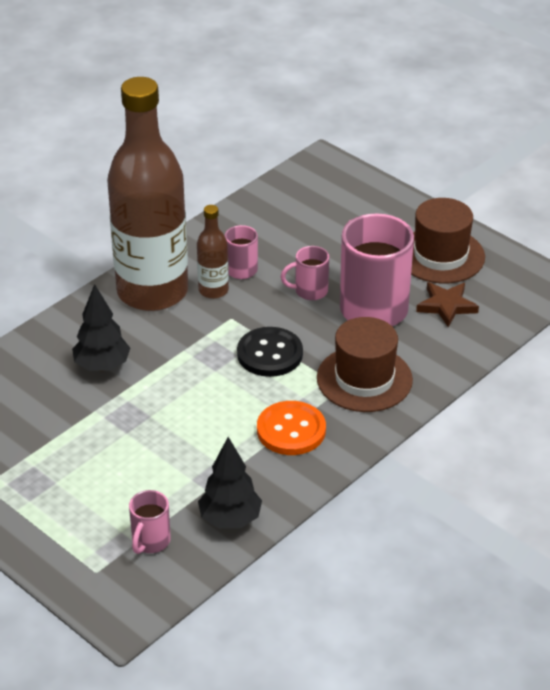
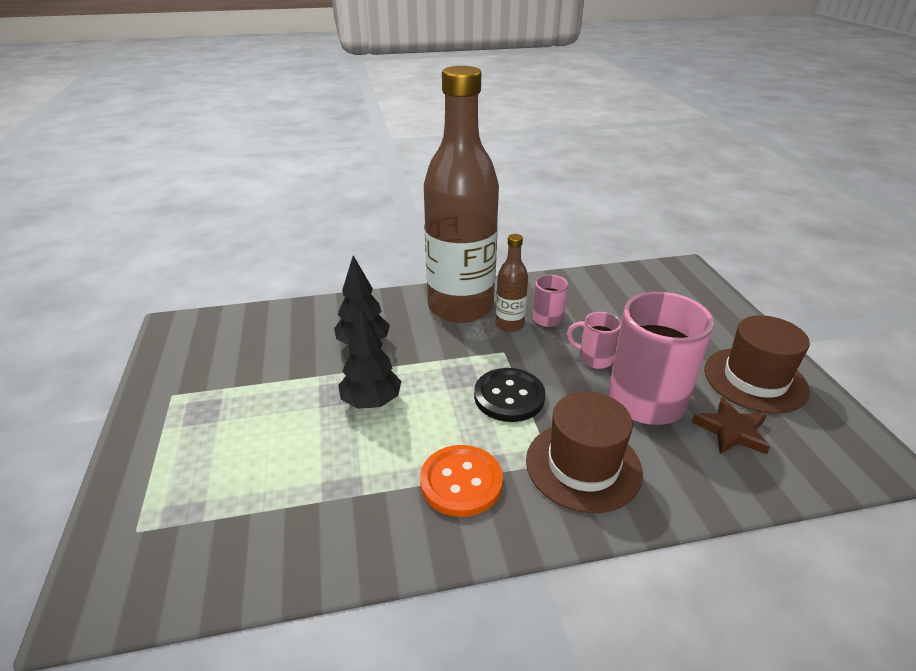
camera: 35 degrees right, 5 degrees down
(150, 542) = (214, 528): pink mug -> none
(230, 519) = (306, 550): black tree -> black tree (371, 402)

